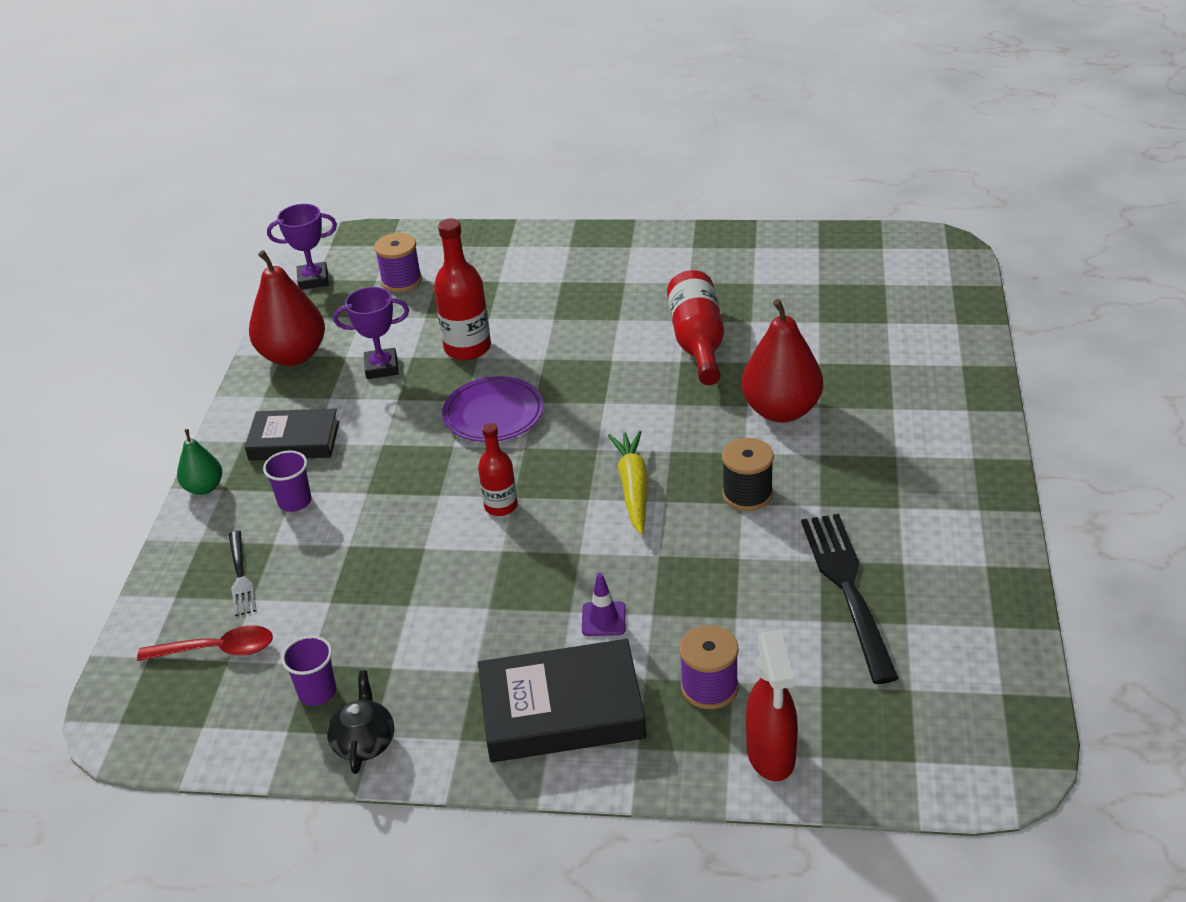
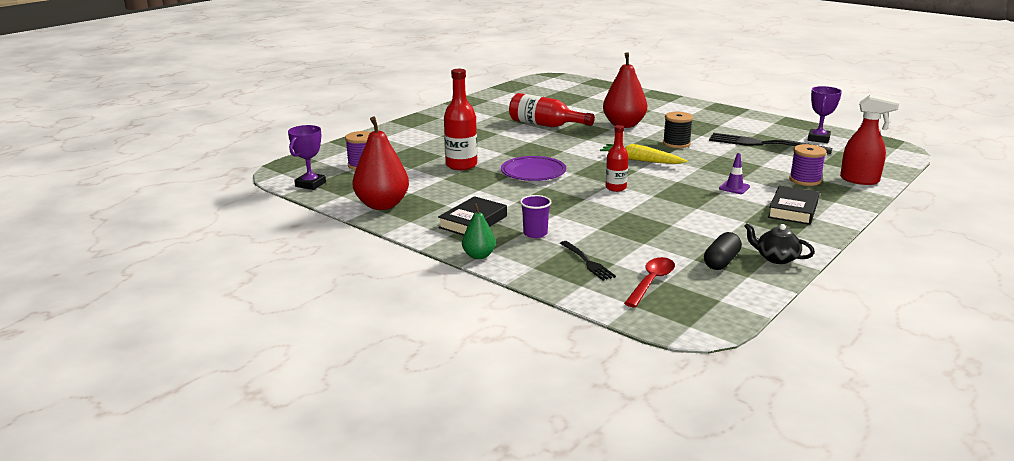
camera: 60 degrees left, 15 degrees down
(240, 576) = (587, 262): black fork -> black fork turned 45 degrees clockwise
(317, 692) = (721, 262): purple cup -> black capsule
(381, 367) = (440, 187): purple trophy -> purple trophy (818, 139)
(562, 709) = (793, 210): black book -> black book, size x0.66

